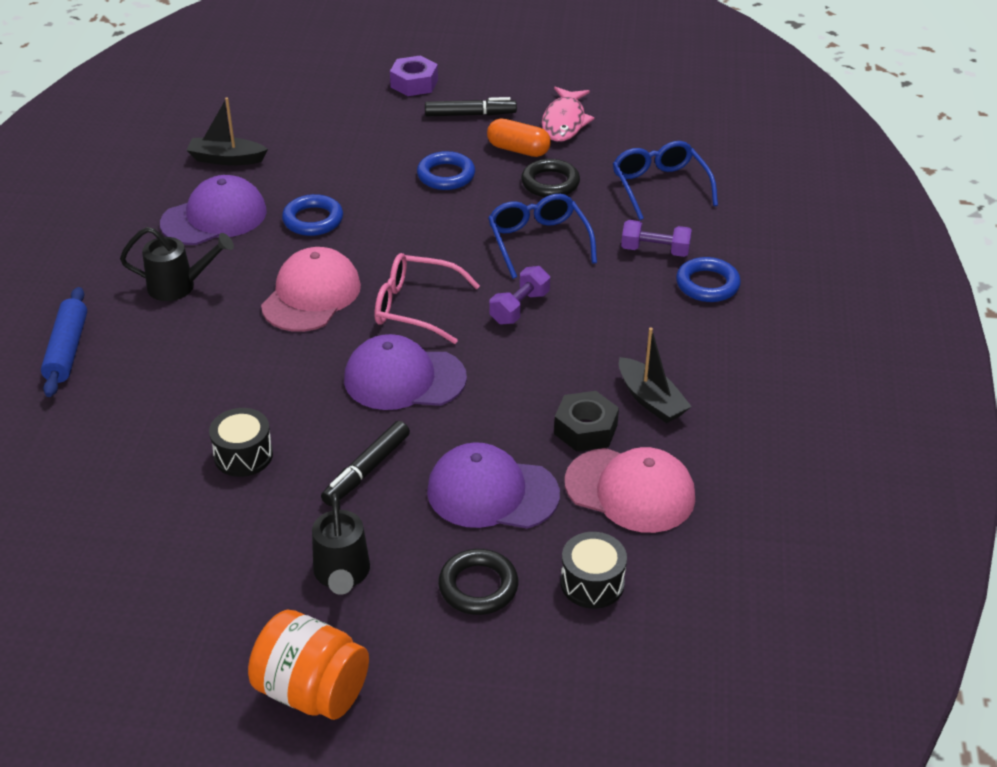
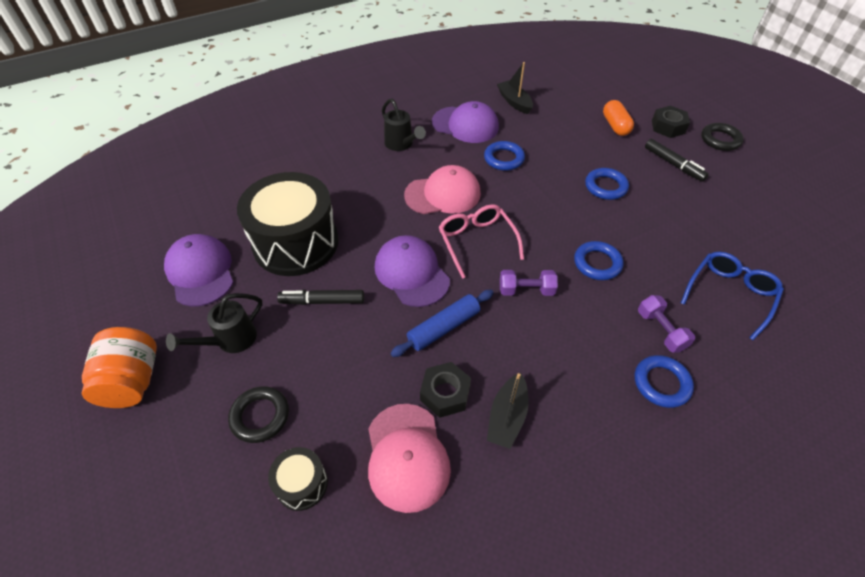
camera: 55 degrees right, 10 degrees up
(67, 350) = (321, 138): blue rolling pin -> blue rolling pin (444, 328)
(243, 455) = (296, 243): black drum -> black drum, size x2.27
(414, 83) = (668, 127): purple nut -> black nut
(492, 492) = (347, 375): purple cap -> purple cap (200, 272)
(518, 150) = (670, 203): orange capsule -> orange capsule (615, 126)
(538, 242) = (597, 263): blue glasses -> blue ring
(550, 183) = (659, 236): black ring -> black ring (720, 140)
(564, 122) = (726, 208): pink fish -> none

